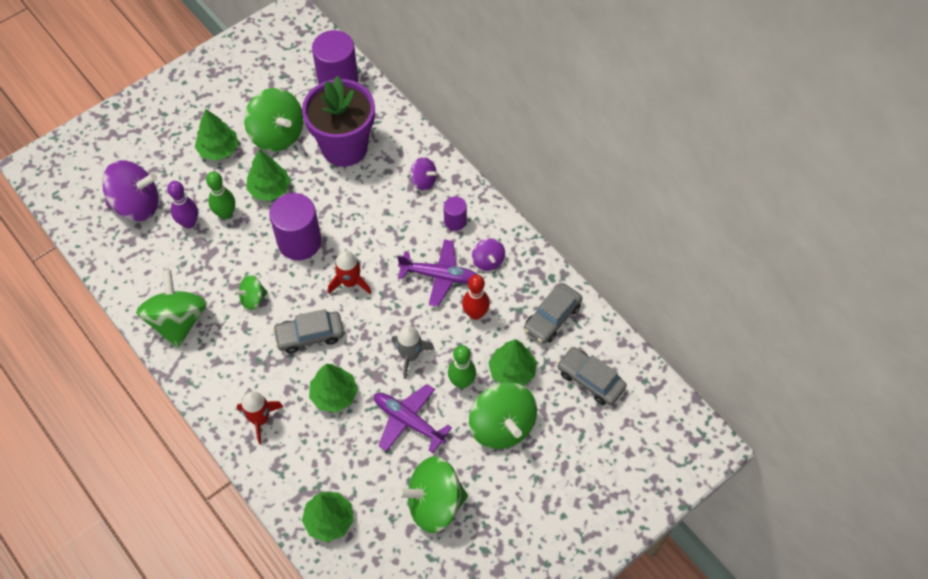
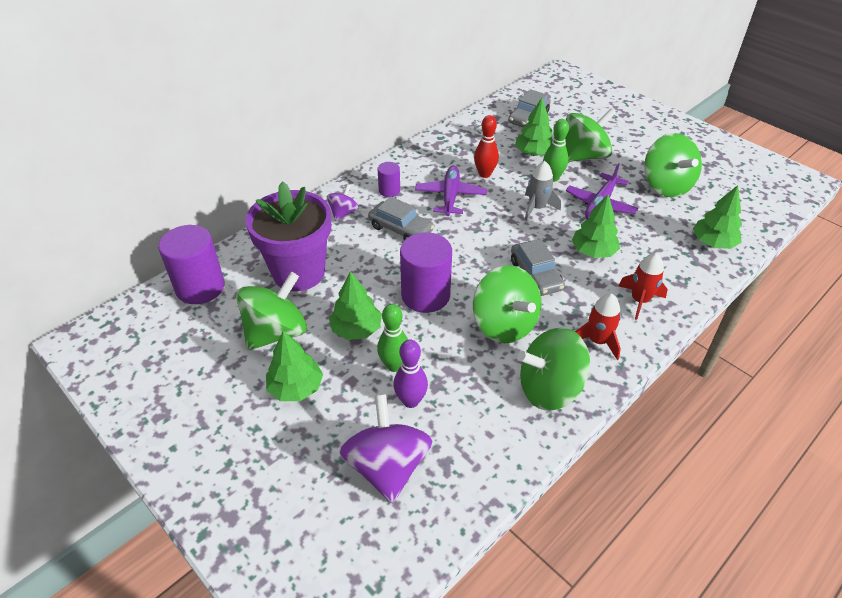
camera: 95 degrees left, 15 degrees down
(253, 299) = (504, 324): green spinning top -> green spinning top, size x1.93
(350, 282) = (468, 252): red rocket -> red rocket (597, 341)
(488, 261) = (430, 170): purple spinning top -> none
(552, 318) = (478, 136): grey car -> grey car (400, 229)

